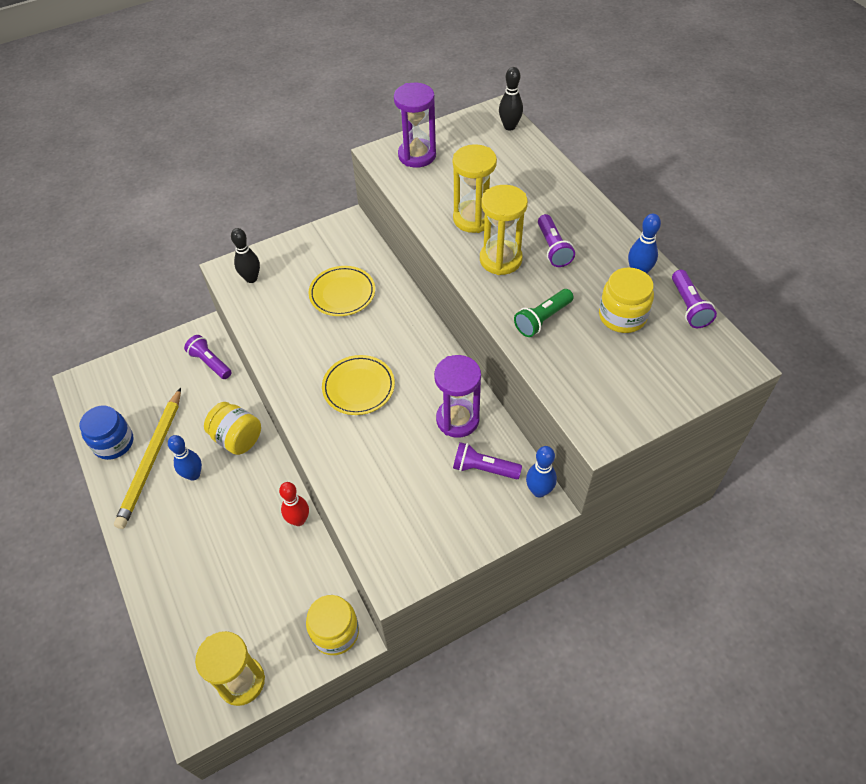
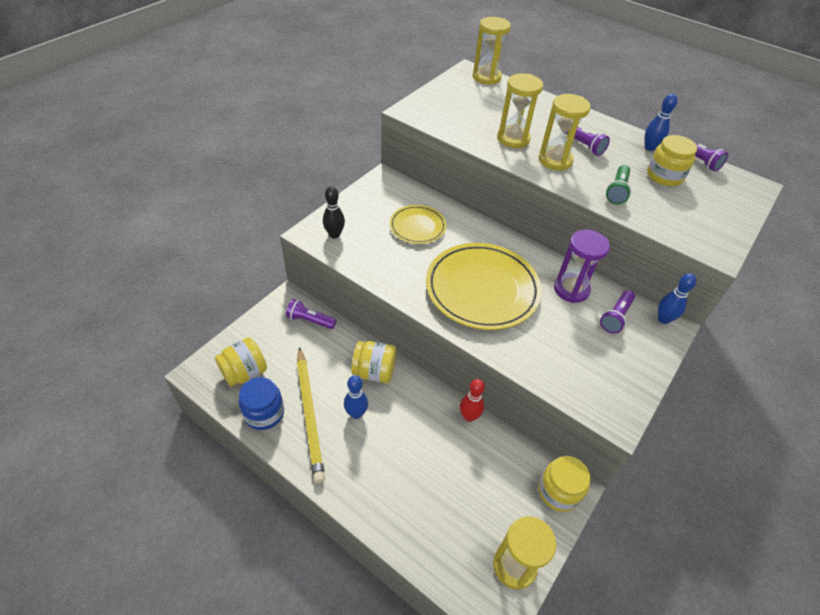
camera: 30 degrees left, 5 degrees down
(120, 396) = (244, 372): none -> yellow jar
(358, 387) = (482, 289): yellow plate -> yellow plate, size x1.84
(417, 155) = (436, 107): purple hourglass -> none
(483, 469) = (616, 317): purple flashlight -> purple flashlight turned 45 degrees counterclockwise
(509, 126) = (486, 77): black bowling pin -> yellow hourglass

